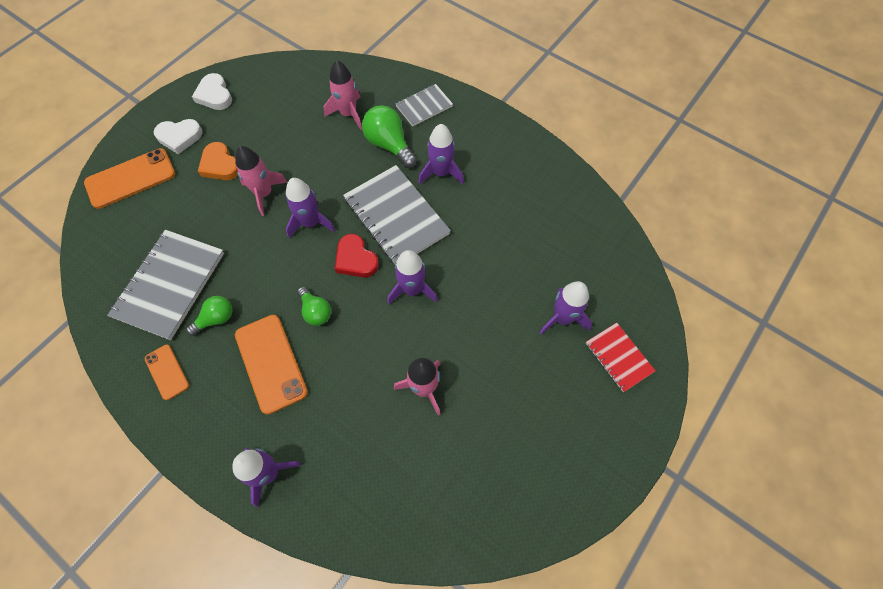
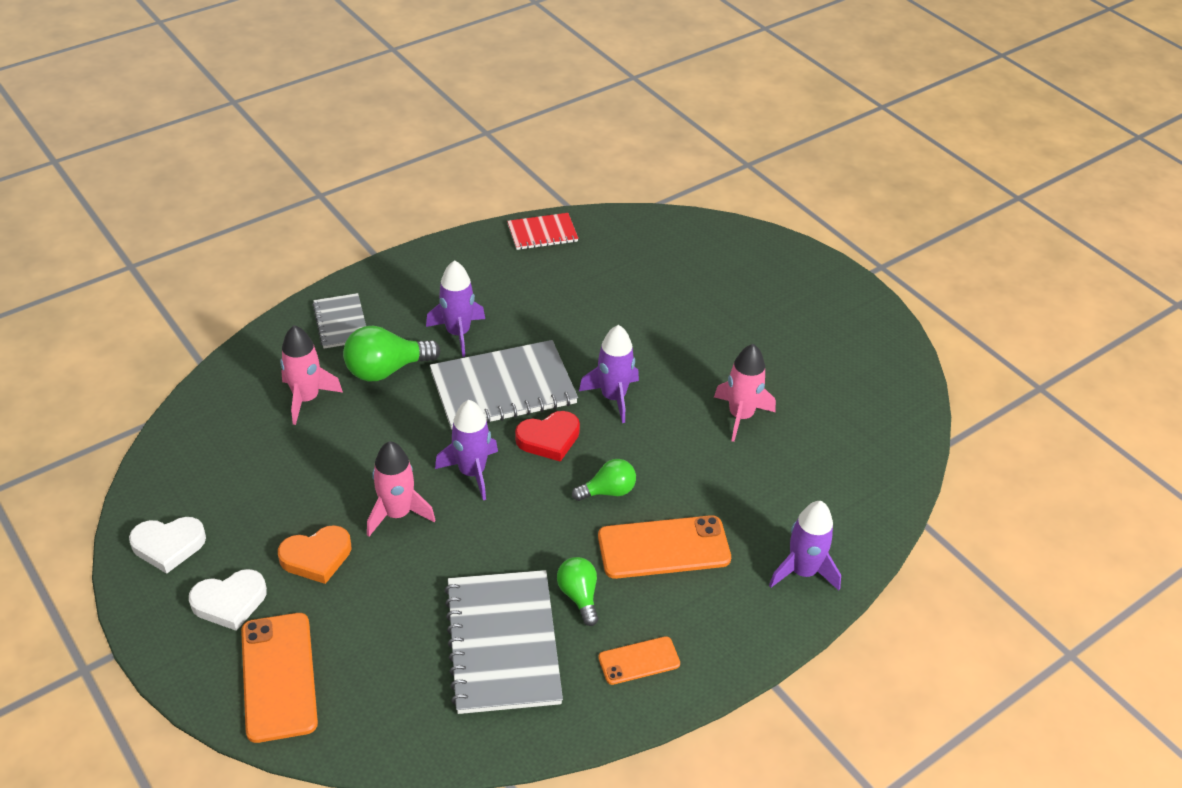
camera: 75 degrees left, 20 degrees down
(170, 285) = (503, 643): grey notebook -> grey notebook turned 45 degrees clockwise
(179, 137) = (230, 602): white heart -> white heart turned 60 degrees clockwise
(562, 318) = (695, 289): purple rocket -> none
(618, 357) = (753, 264): red notebook -> red notebook (542, 233)

